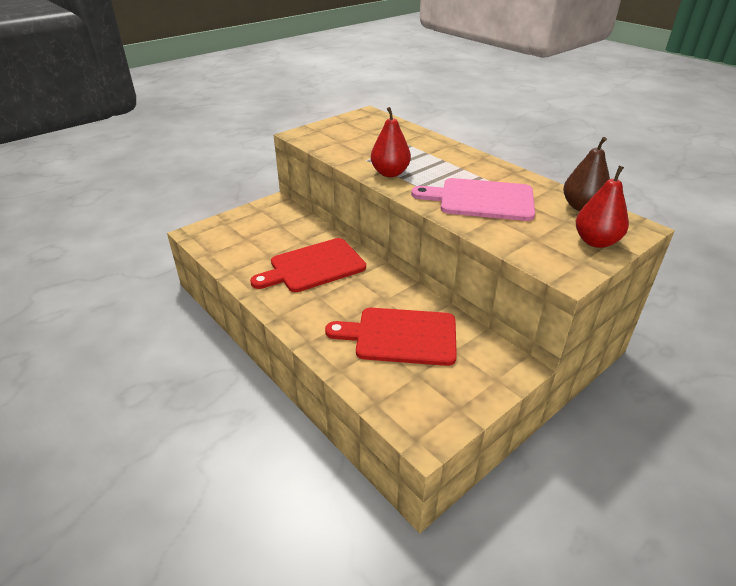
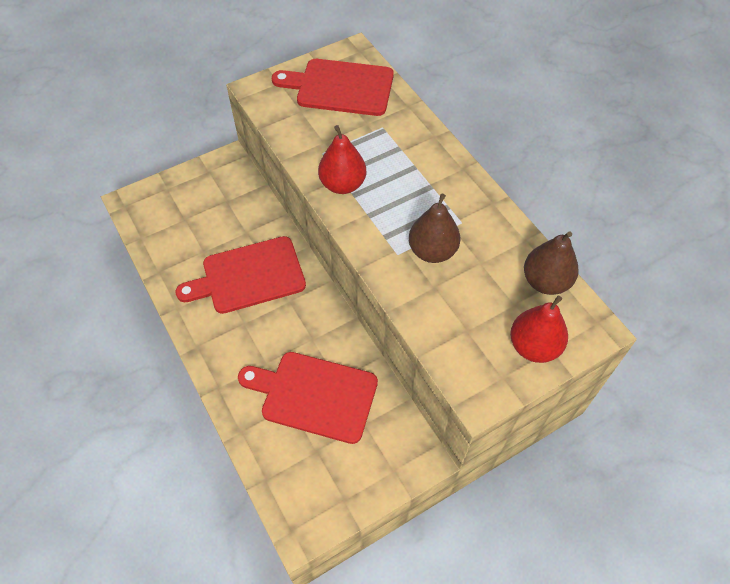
camera: 10 degrees right, 20 degrees up
(366, 129) = (340, 87): none -> red cutting board
(481, 200) = (432, 251): pink cutting board -> brown pear

